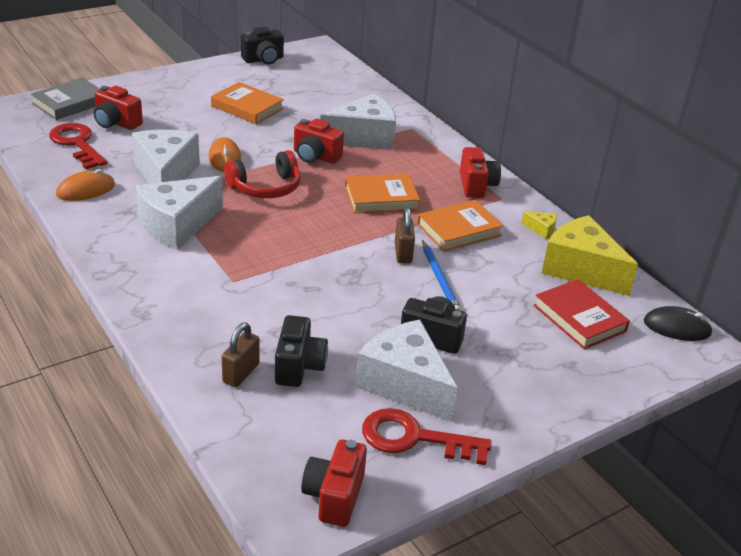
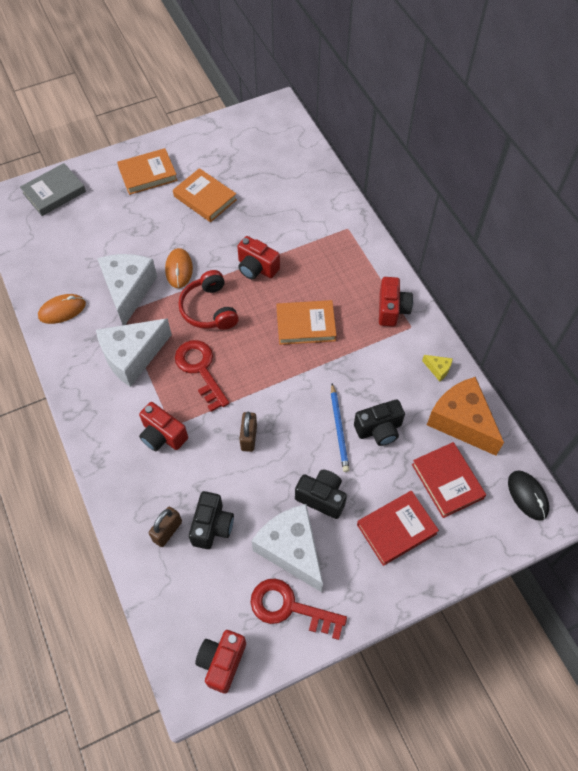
camera: 10 degrees right, 25 degrees up
(77, 144) = (58, 249): red key -> red key (200, 370)
(116, 123) = (91, 220): red camera -> red camera (162, 435)
(263, 60) = (227, 127): black camera -> black camera (379, 429)
(265, 187) = (209, 309): red headphones -> red headphones turned 90 degrees clockwise
(363, 138) = (302, 242): white cheese -> none
(403, 253) = (313, 396): brown padlock -> brown padlock (249, 437)
(459, 230) = (366, 368): orange book -> orange book (148, 174)
(531, 361) = (396, 529): none -> red book
(581, 270) = (461, 421): yellow cheese -> orange cheese
(677, 327) = (527, 496): black mouse -> black mouse turned 45 degrees clockwise

